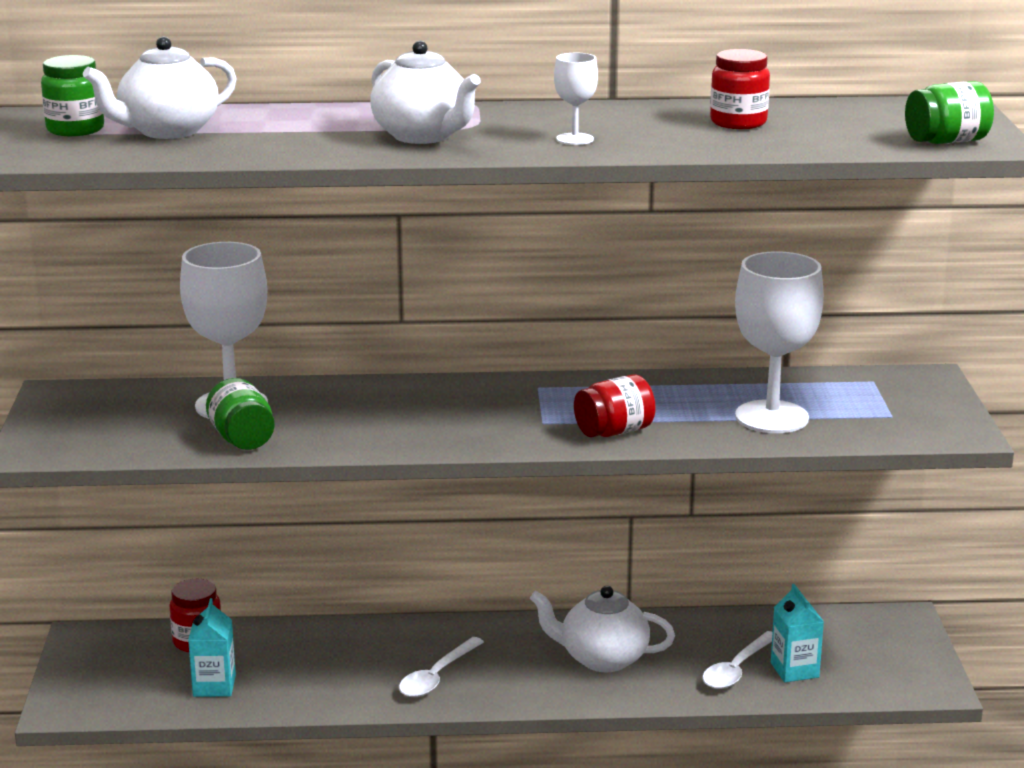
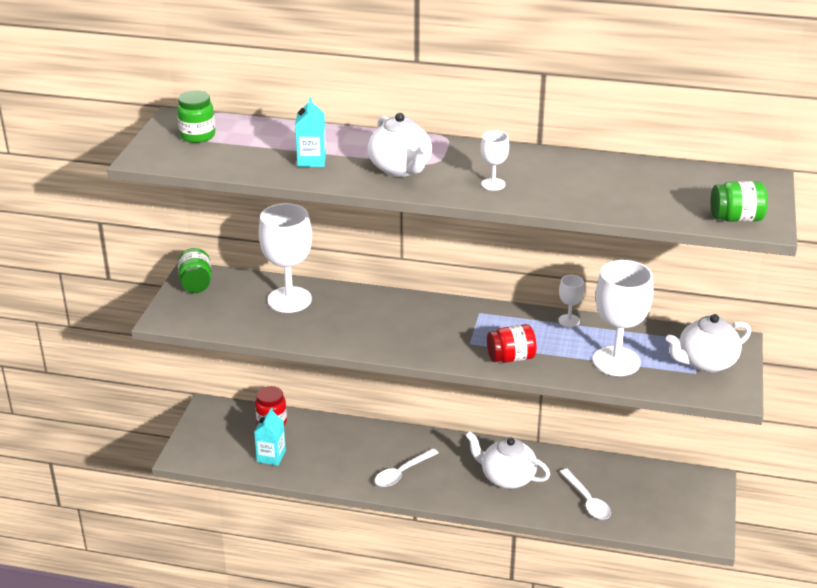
camera: 15 degrees right, 10 degrees up
(167, 131) = (250, 144): white teapot -> white teapot (705, 362)
(242, 439) = (285, 328): green jar -> green jar (196, 284)
(676, 381) = (569, 321): none -> white goblet
(736, 669) = (587, 501): white spoon -> white spoon turned 75 degrees counterclockwise
(738, 123) = (607, 180): red jar -> none
(794, 670) = (624, 508): turquoise carton -> turquoise carton (311, 160)

